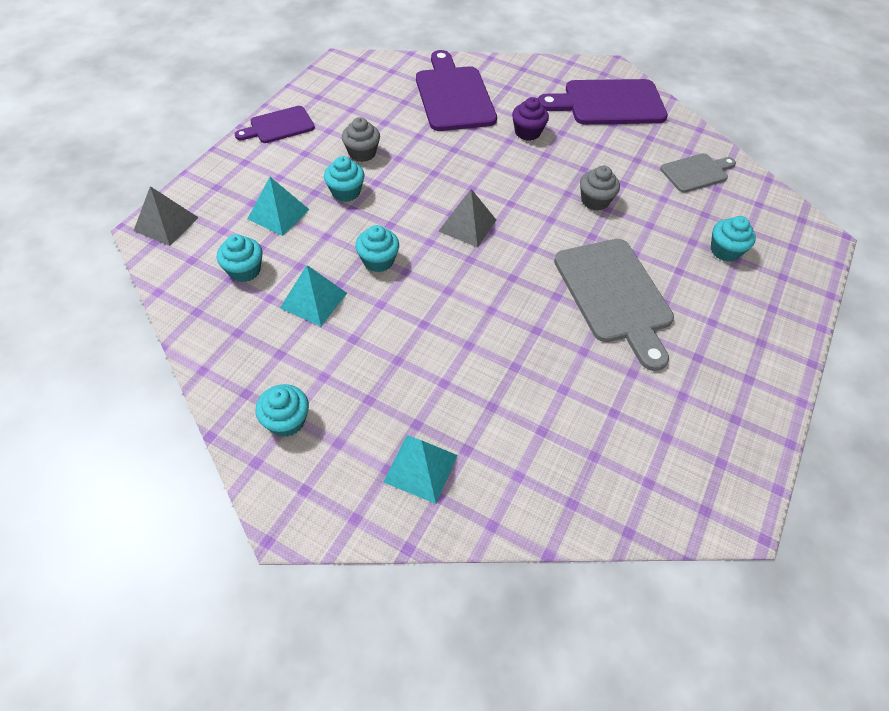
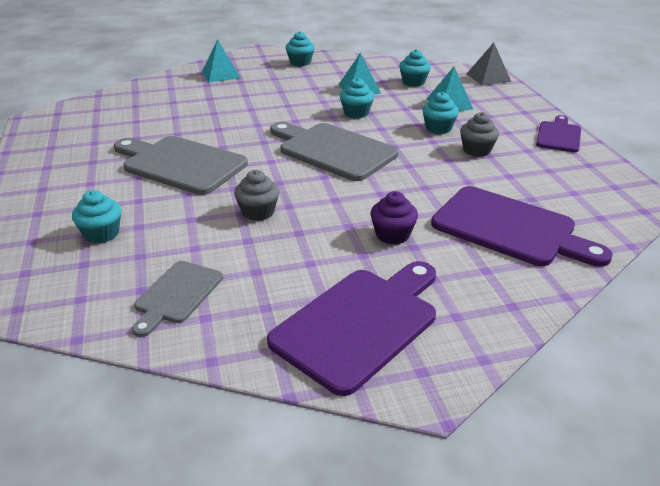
camera: 140 degrees right, 20 degrees down
(467, 225) = (333, 150): grey pyramid -> grey cutting board

